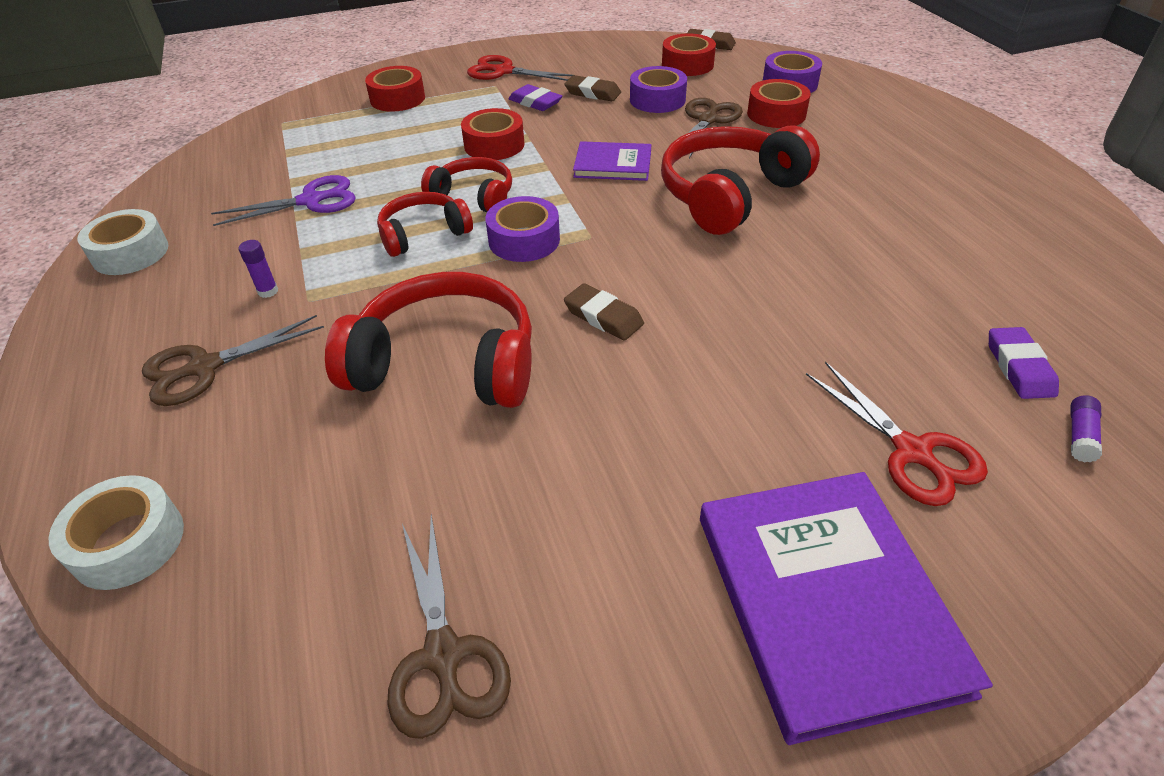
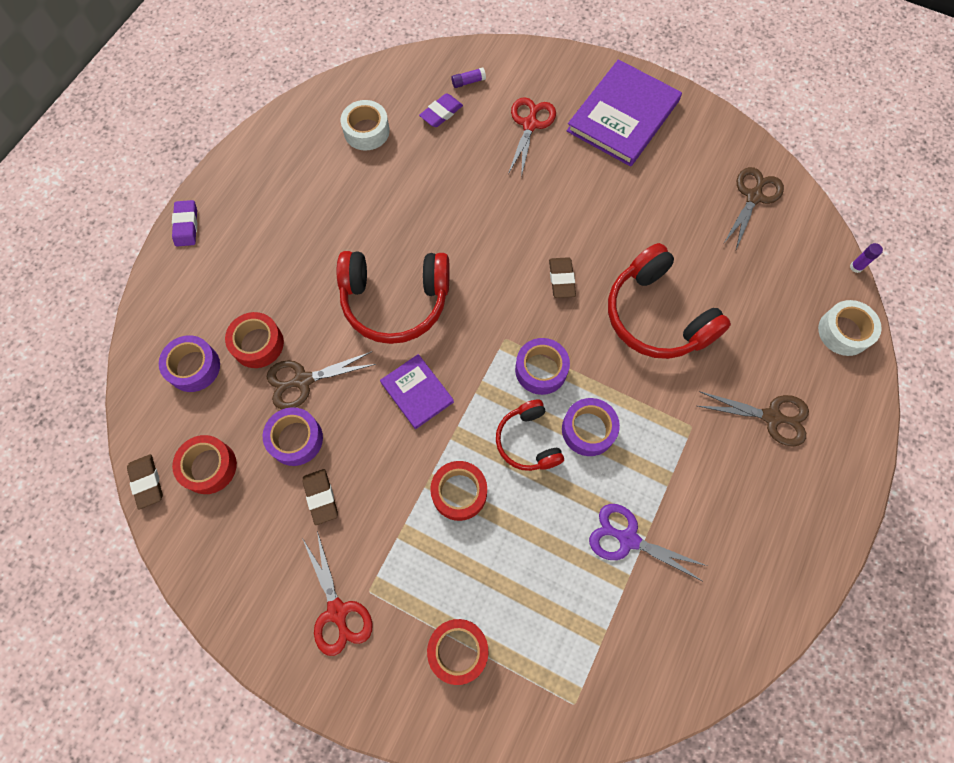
camera: 135 degrees left, 25 degrees up
(130, 253) = (773, 583): white tape -> white tape (366, 131)
(268, 291) = (709, 455): purple glue stick -> purple glue stick (856, 267)
(423, 234) = (588, 430): red headphones -> purple tape
(535, 102) = (372, 527): purple eraser -> purple eraser (186, 225)

